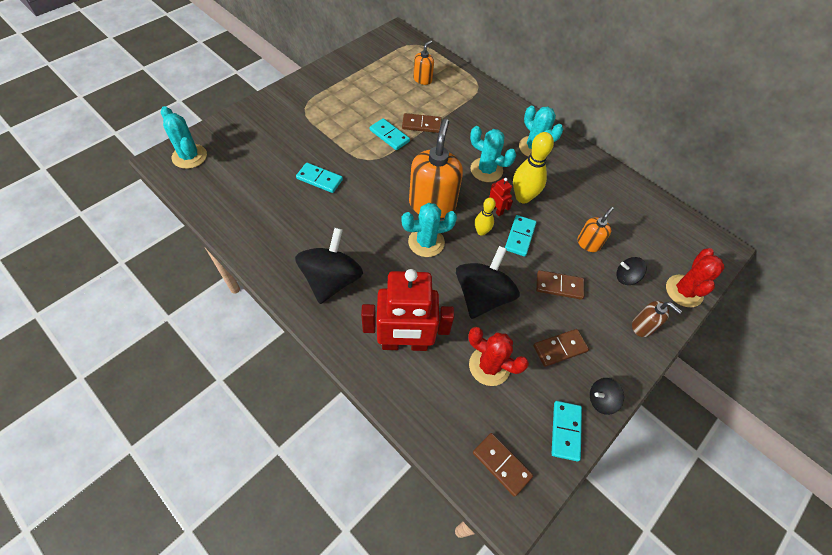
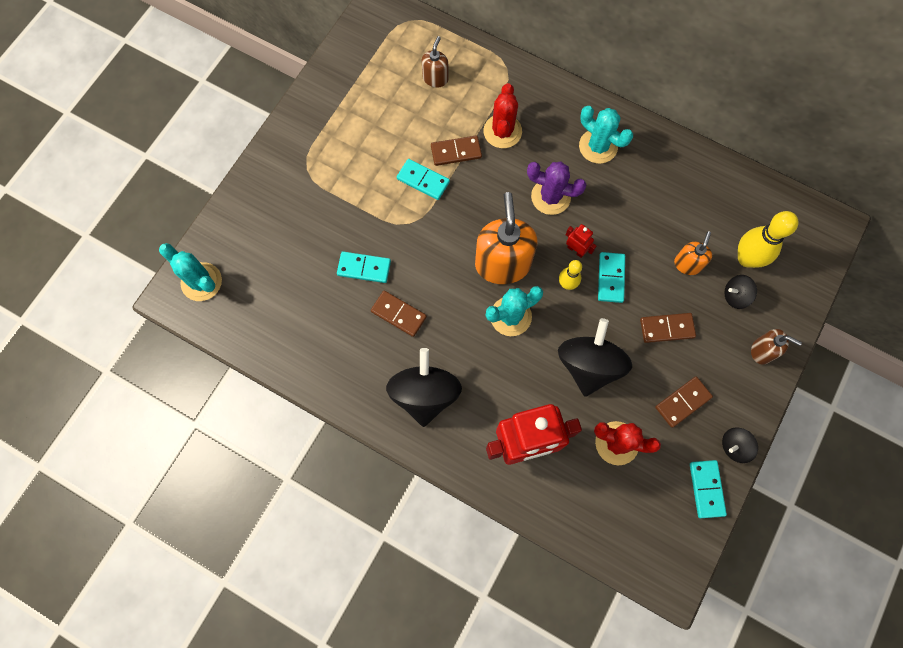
camera: 10 degrees left, 15 degrees up
(422, 79) = (435, 78): orange soap dispenser -> brown soap dispenser
(486, 170) = (550, 197): turquoise cactus -> purple cactus
(501, 464) = (653, 540): brown domino -> brown domino (398, 314)
(523, 197) = (601, 223): yellow bowling pin -> yellow bowling pin (746, 258)
(684, 291) = (799, 295): red cactus -> red cactus (502, 131)

